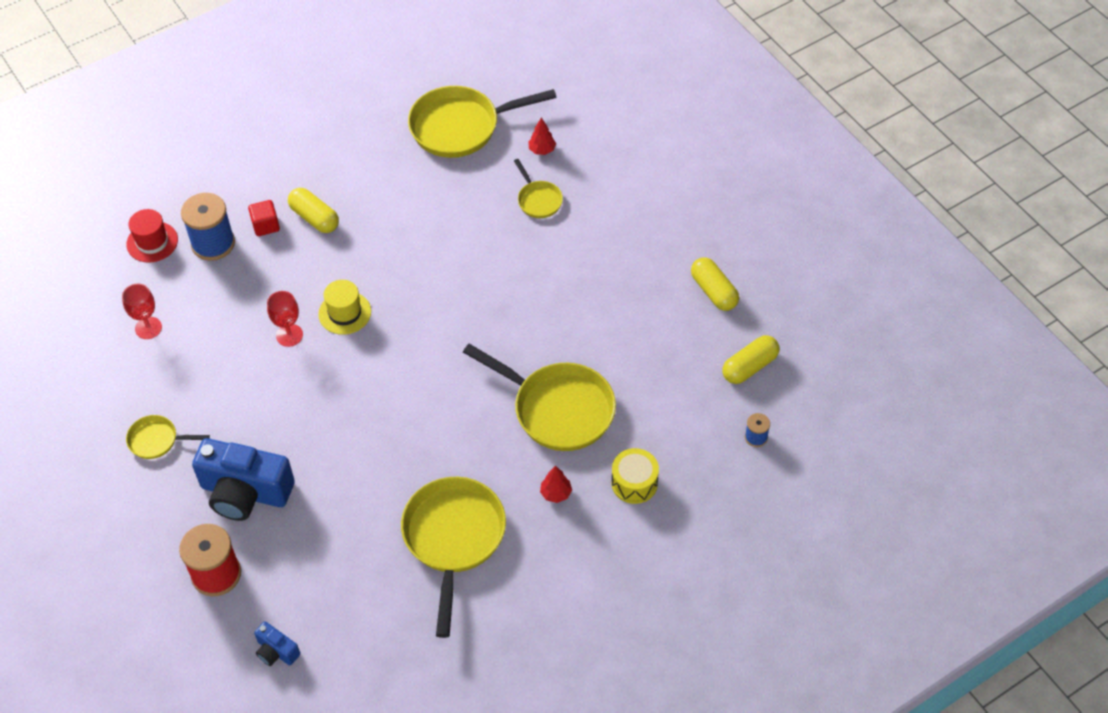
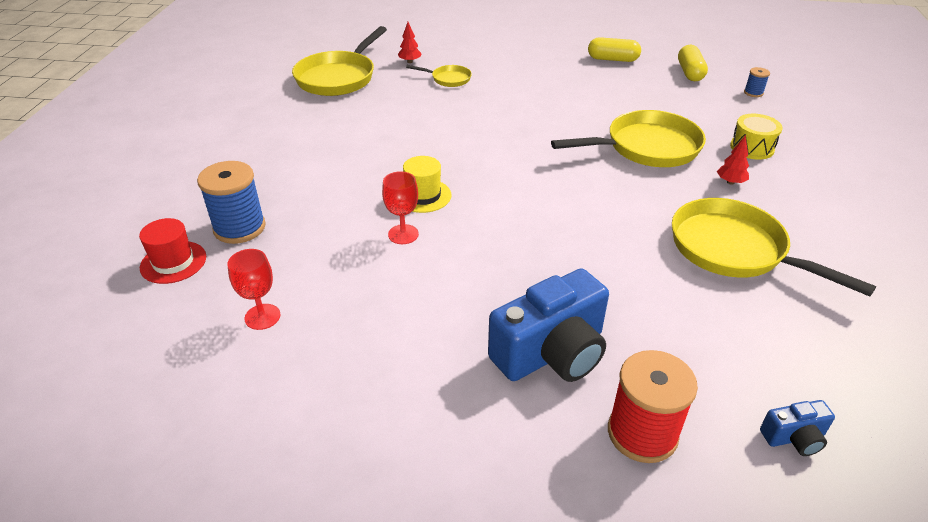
camera: 50 degrees left, 15 degrees down
(157, 440) = (407, 386): yellow pan -> none
(266, 225) = (272, 192): red cube -> none
(315, 218) = (307, 166): yellow capsule -> none

